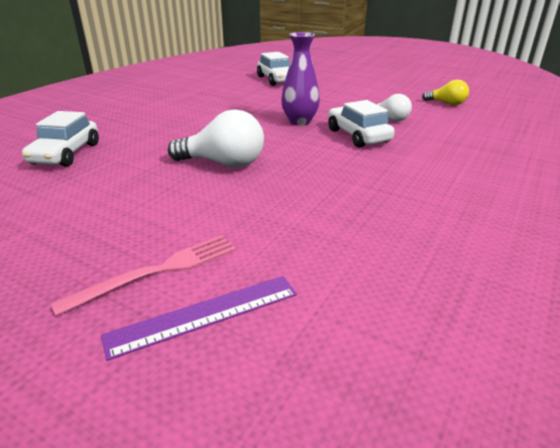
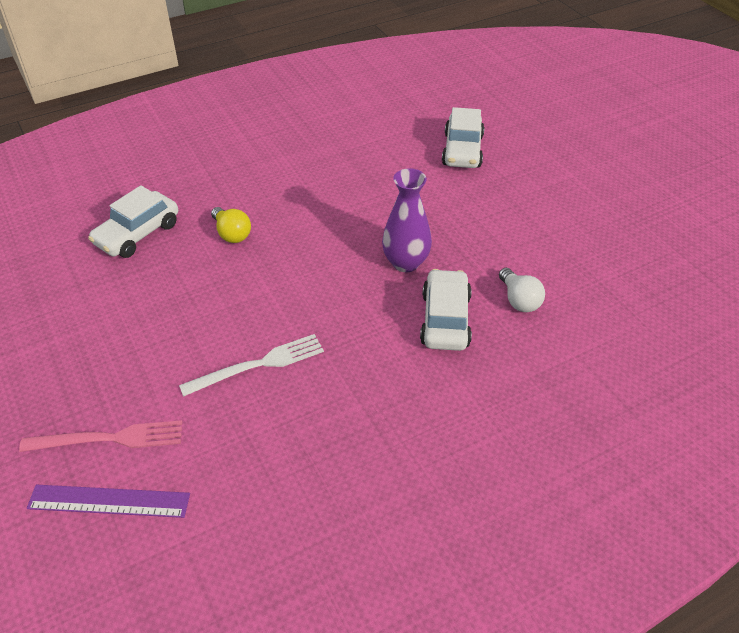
camera: 30 degrees right, 15 degrees up
(224, 163) = (263, 312): white light bulb -> none
(252, 188) = (258, 365): none -> white fork
(447, 103) = (636, 294): yellow light bulb -> yellow light bulb (232, 234)

